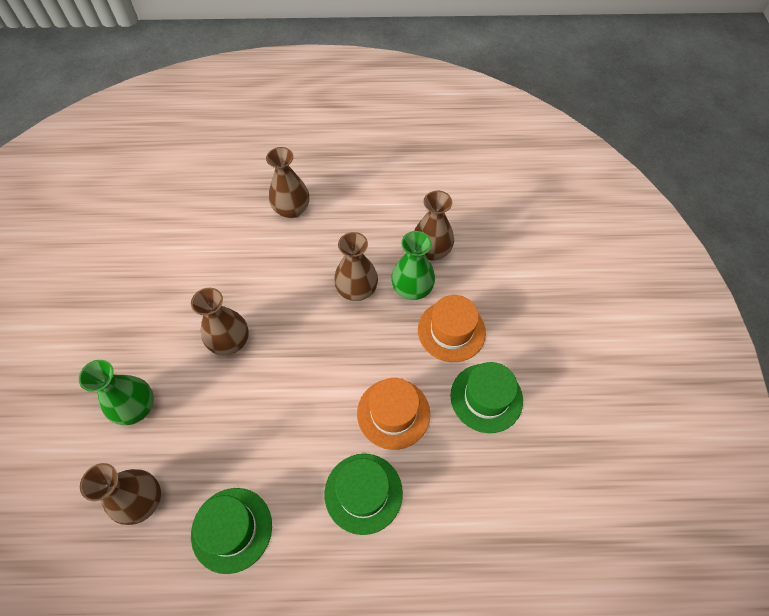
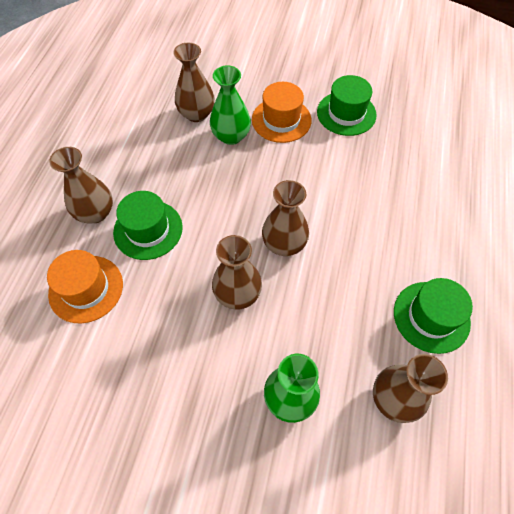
camera: 75 degrees left, 0 degrees up
(357, 290) = (216, 176): brown vase -> brown vase (284, 244)
(363, 493) = (411, 210): green hat -> green hat (148, 230)
(393, 413) = (346, 175): orange hat -> orange hat (86, 288)

